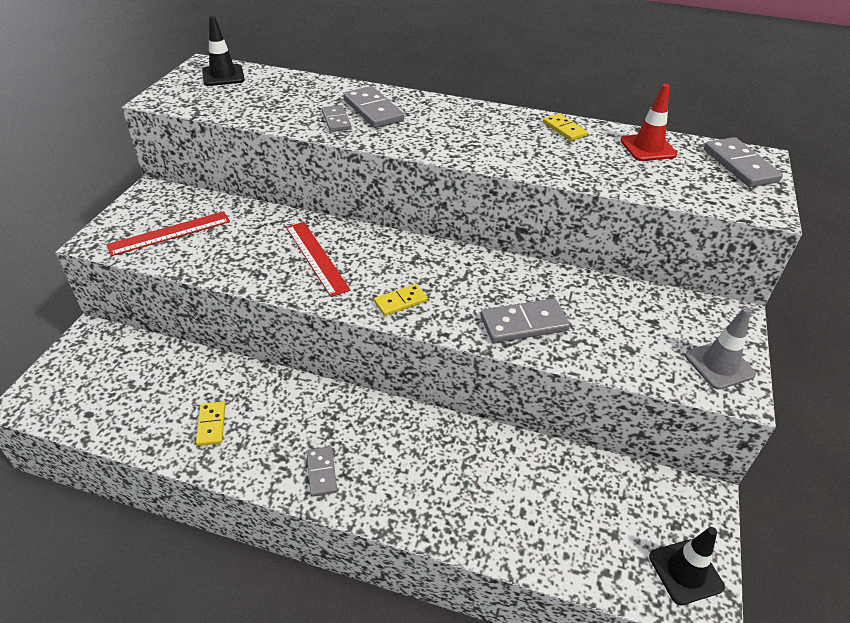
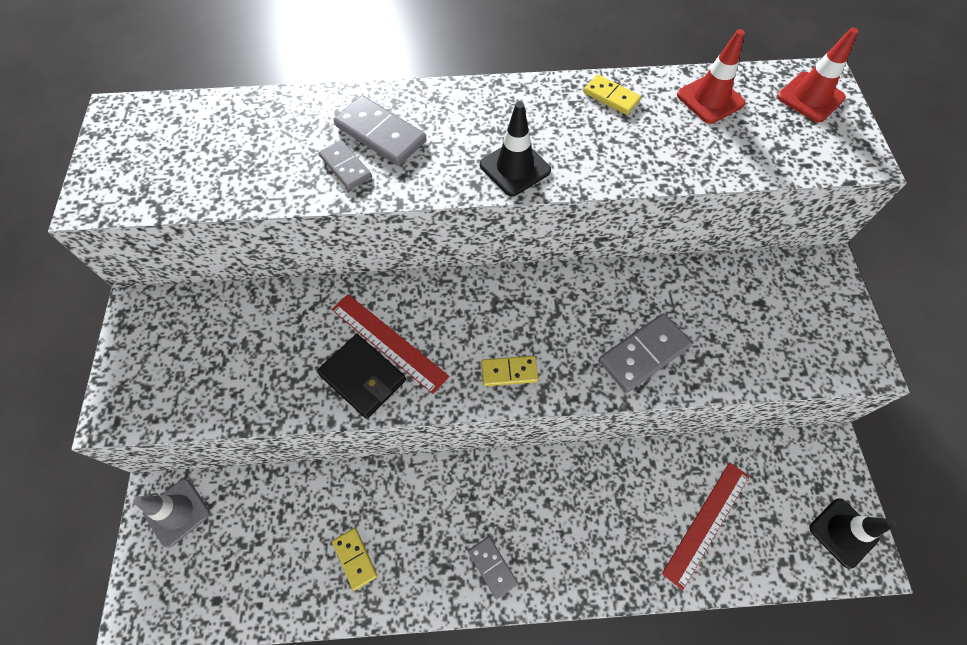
camera: 20 degrees left, 20 degrees up
(170, 233) = (199, 368): red ruler -> red ruler (706, 523)
(223, 75) = (155, 128): black traffic cone -> black traffic cone (515, 168)
(283, 272) = (362, 377): none -> black wallet
(400, 301) = (509, 372): yellow domino -> yellow domino turned 45 degrees clockwise
(719, 365) = (838, 336): grey traffic cone -> grey traffic cone (177, 512)
(740, 165) = (810, 97): grey domino -> red traffic cone

